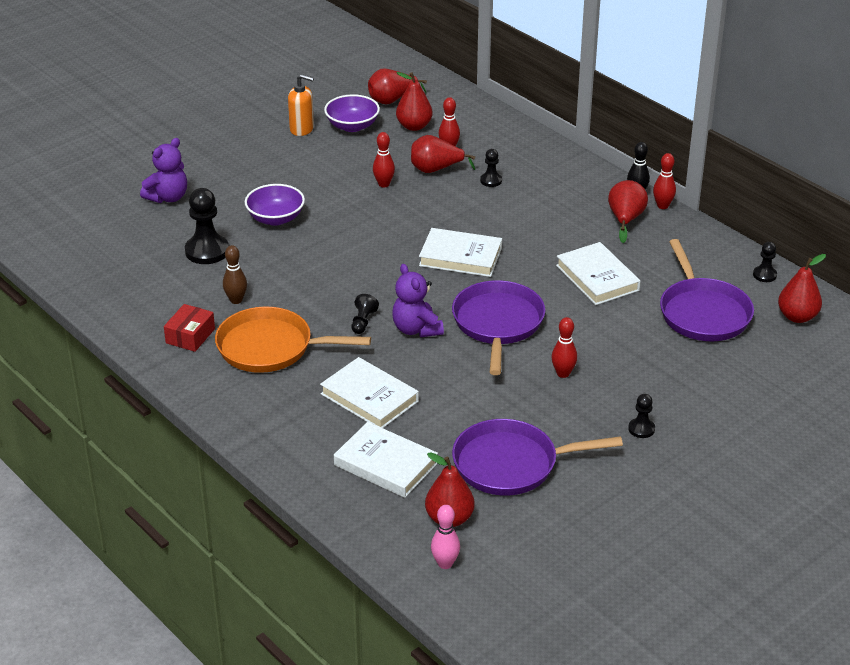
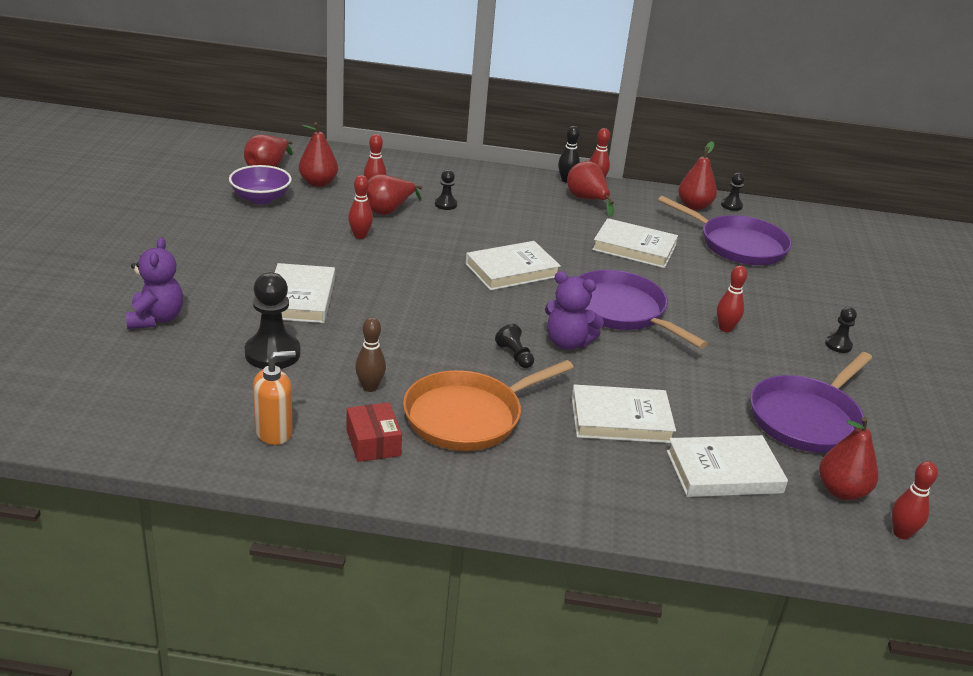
camera: 45 degrees left, 5 degrees down
(275, 218) = (300, 298): purple bowl -> white book
(302, 129) = (215, 215): orange soap dispenser -> orange soap dispenser (274, 432)
(445, 564) = (901, 533): pink bowling pin -> red bowling pin
(797, 317) = (793, 225): red pear -> red pear (694, 206)

